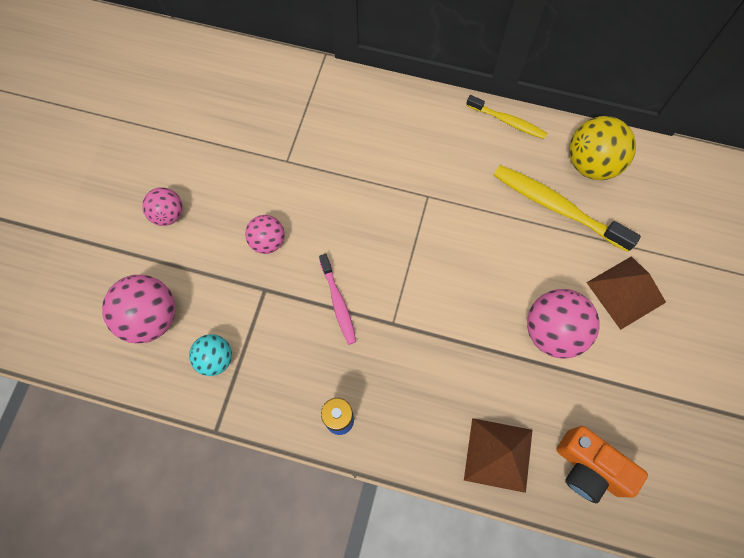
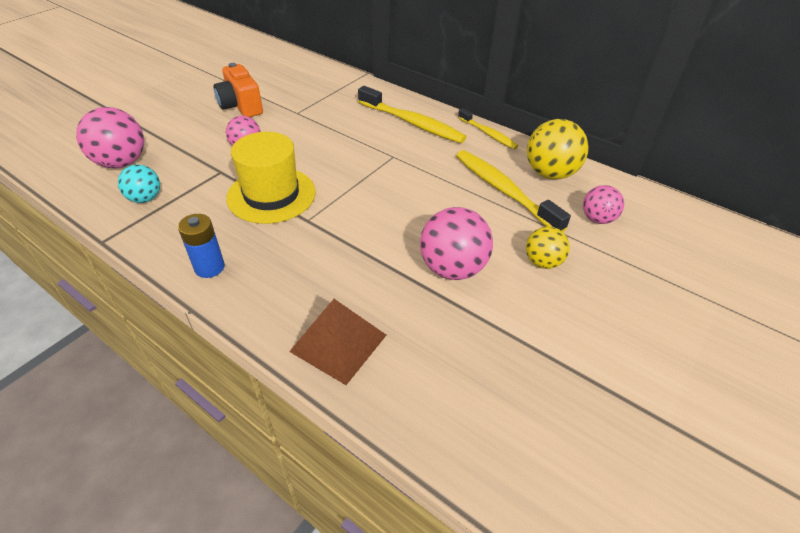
camera: 20 degrees right, 25 degrees down
(168, 214) = (188, 116): pink ball -> pink ball (597, 219)
(338, 303) = (271, 195): pink toothbrush -> yellow hat
(422, 132) = (412, 123): none -> yellow toothbrush
(589, 468) = (428, 388): orange camera -> orange camera (241, 106)
(626, 292) = (542, 262): brown pyramid -> yellow ball

